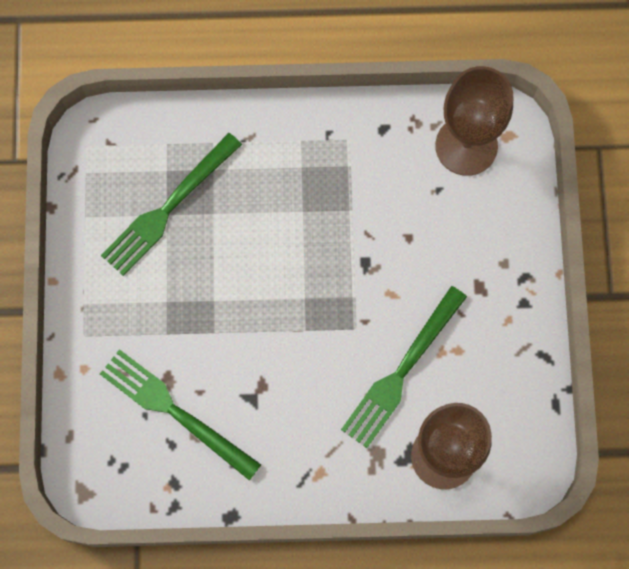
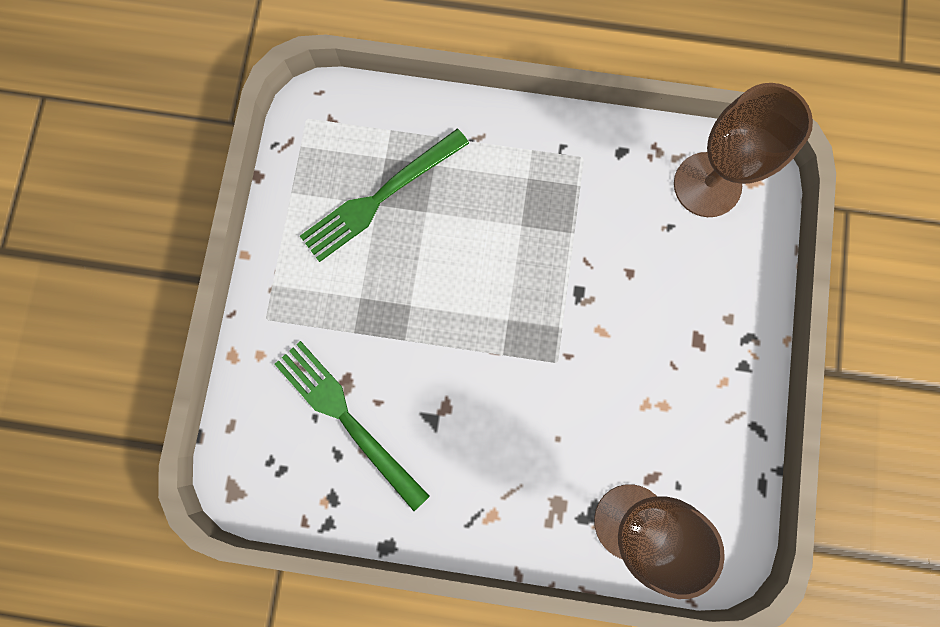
camera: 10 degrees right, 5 degrees up
(402, 371) = (599, 418): green fork -> none

